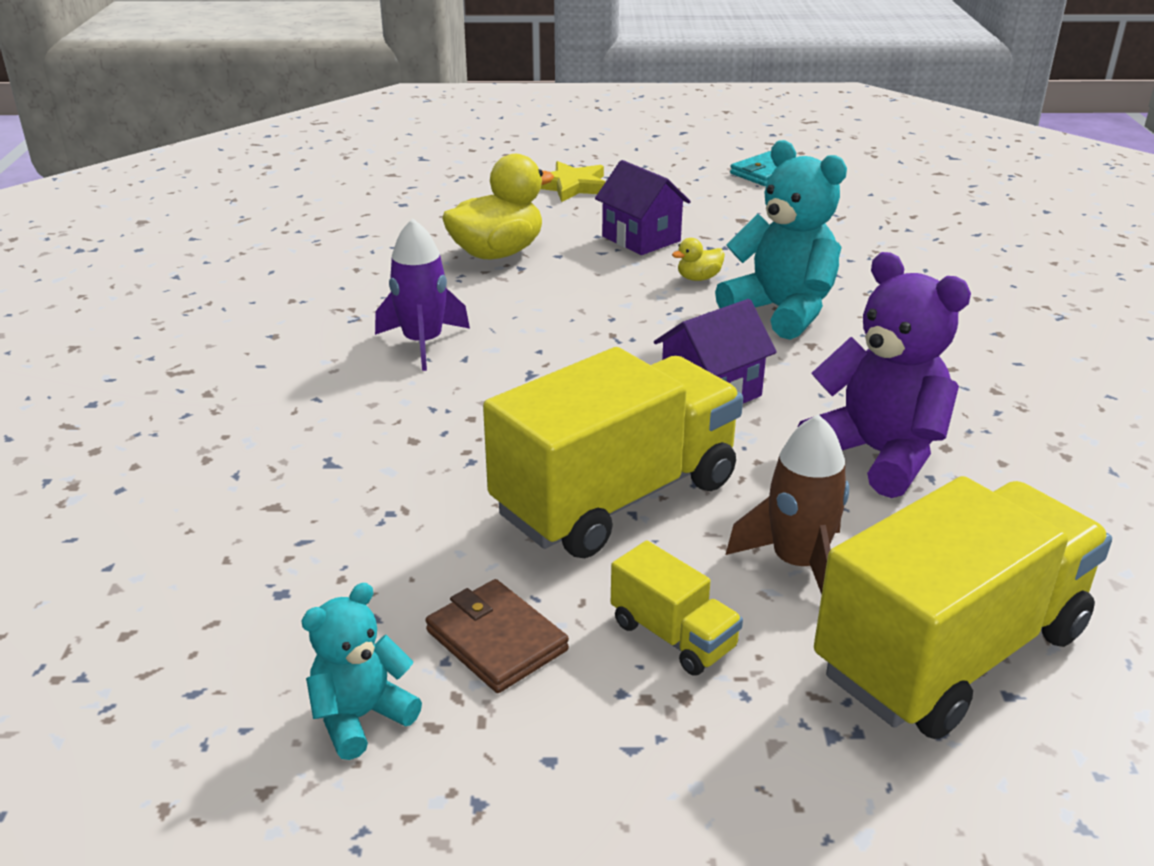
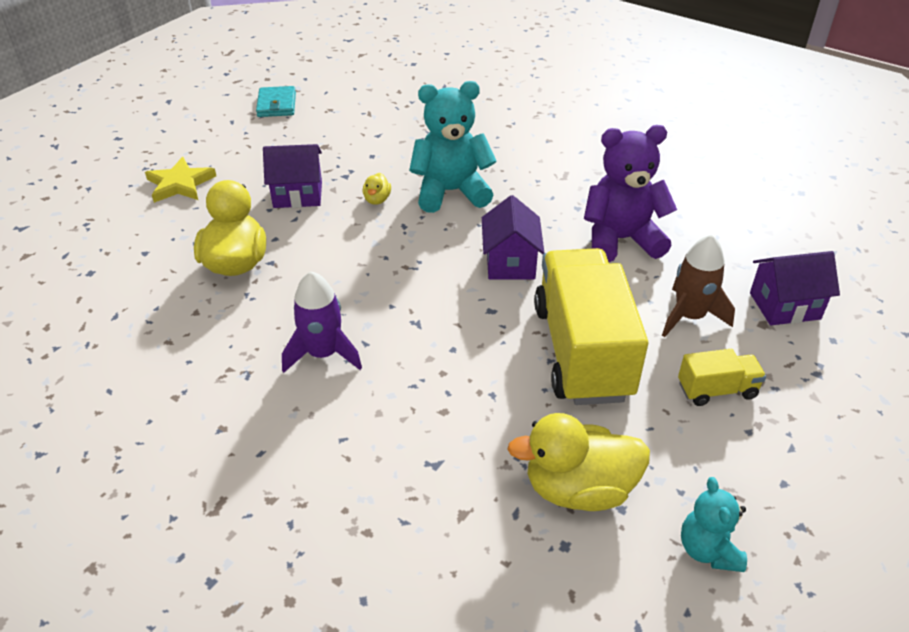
camera: 55 degrees left, 10 degrees up
(377, 574) = (579, 489): none -> yellow duck
(496, 640) = (677, 461): brown wallet -> none
(951, 652) = (784, 306): yellow truck -> purple house

